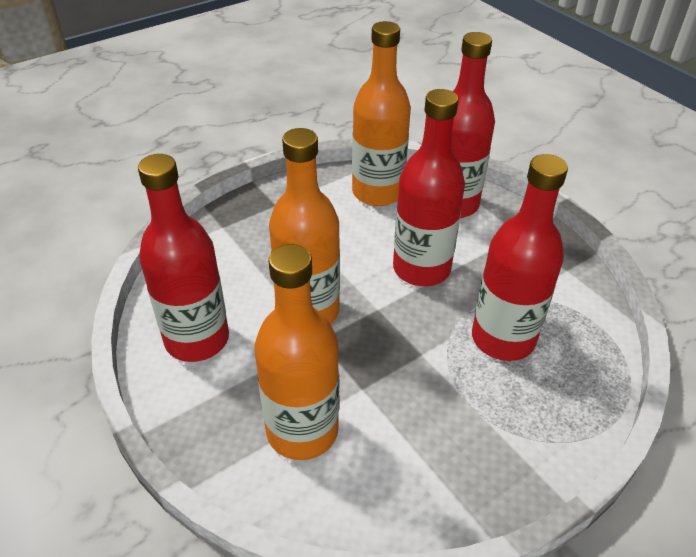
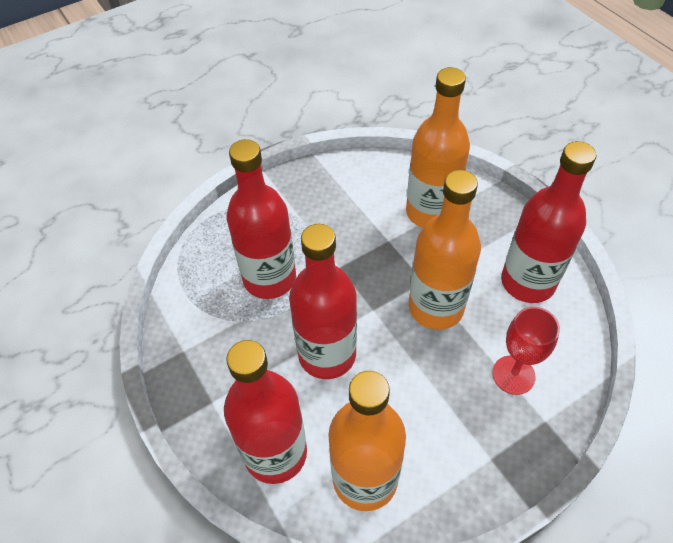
camera: 175 degrees left, 10 degrees up
(240, 256) = (513, 375): none -> red goblet

